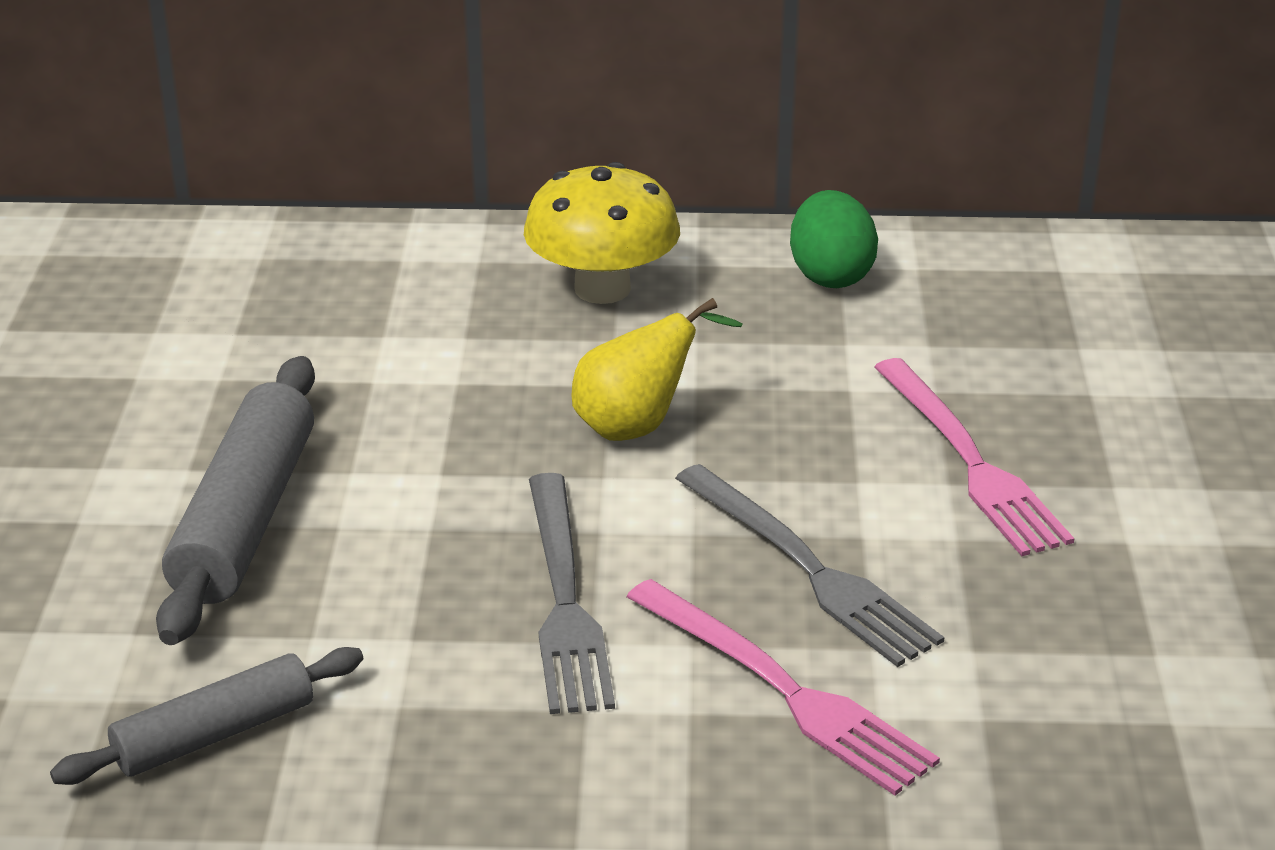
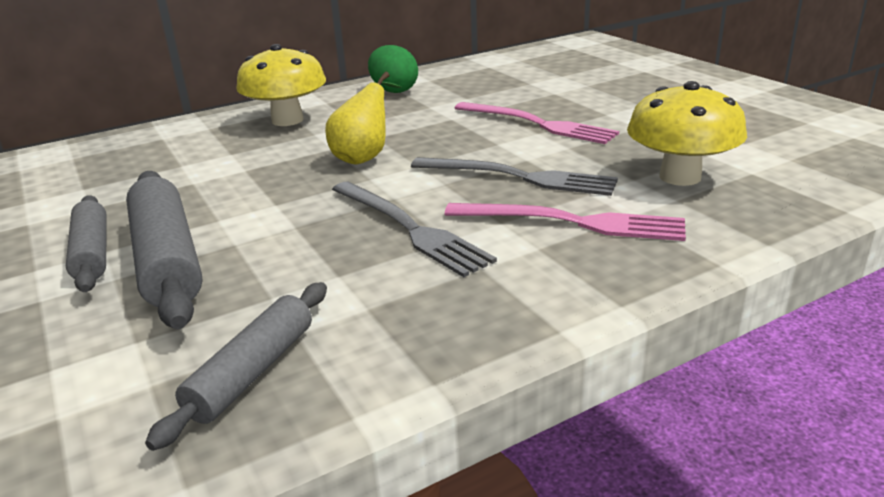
camera: 30 degrees left, 5 degrees down
(174, 467) = (92, 253): none -> grey rolling pin
(1047, 678) = (680, 177): none -> yellow mushroom

